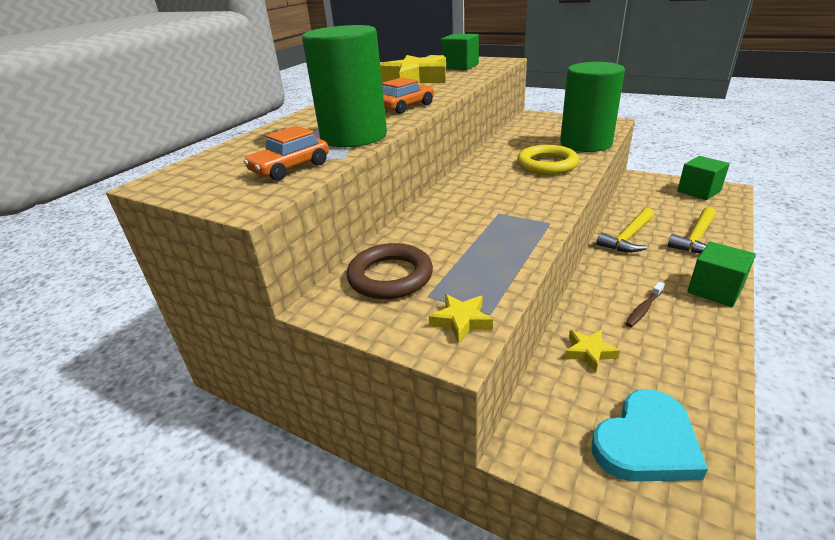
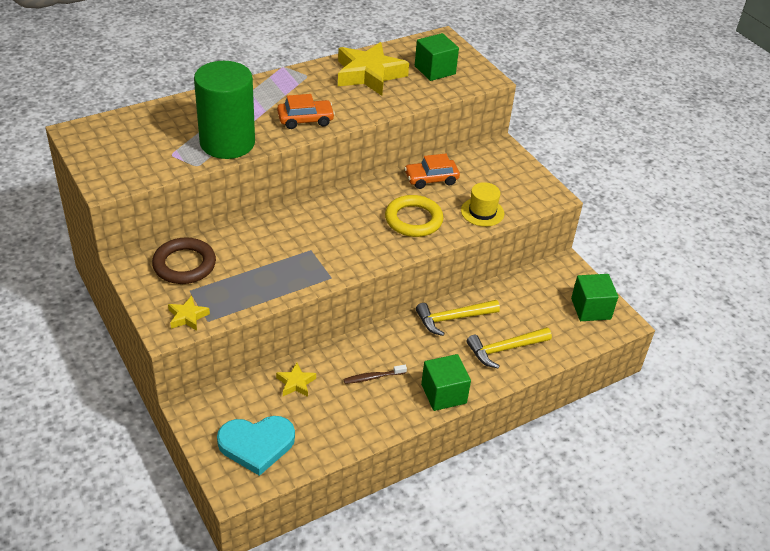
camera: 25 degrees right, 10 degrees up
(290, 168) = (156, 160): orange car -> orange car (431, 179)
(585, 143) = (482, 212): green cylinder -> yellow hat

